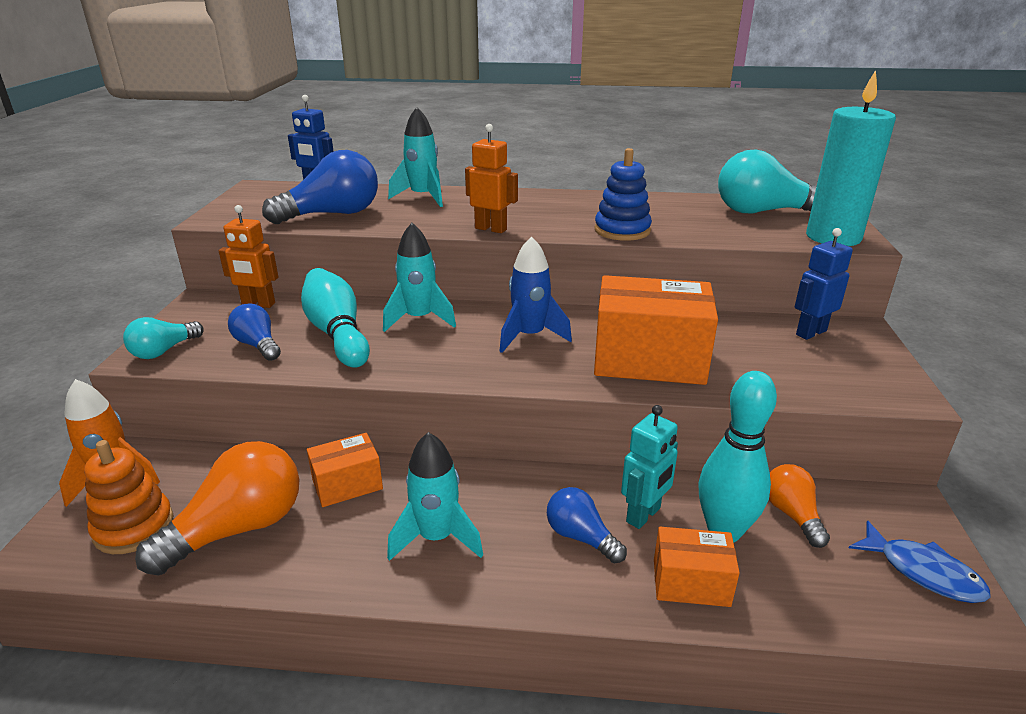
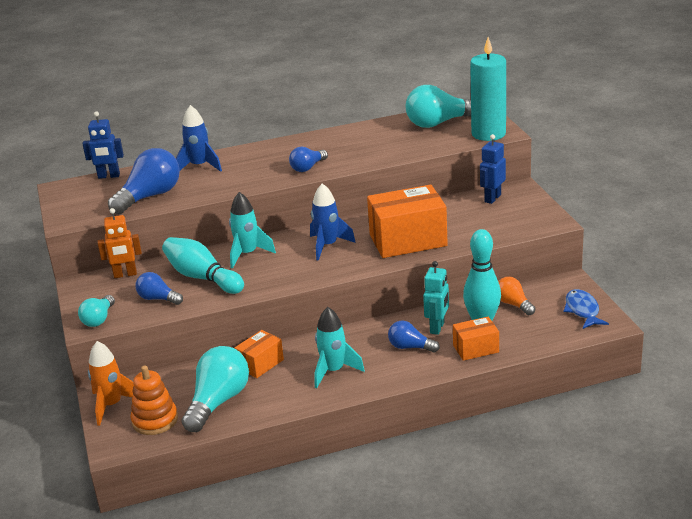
camera: 20 degrees left, 0 degrees up
(239, 529) = (218, 402): orange light bulb -> turquoise light bulb
(423, 197) = (199, 166): turquoise rocket -> blue rocket
(491, 229) = (272, 180): orange robot -> none
(548, 225) = (307, 168): none -> blue light bulb
(622, 230) = (358, 160): blue stacking toy -> none
(923, 572) = (582, 310): blue fish -> blue fish turned 120 degrees counterclockwise

